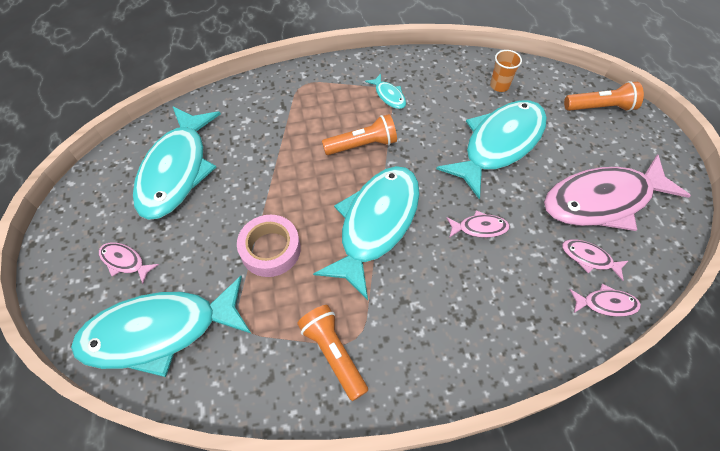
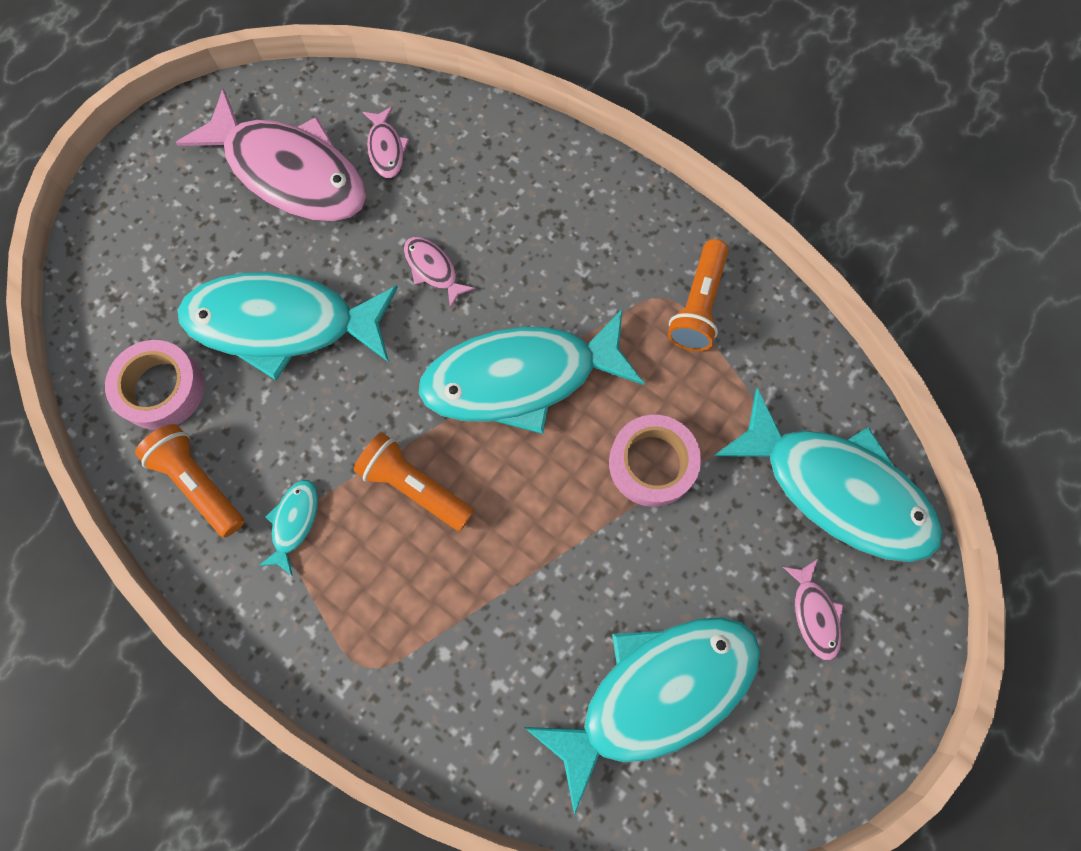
camera: 130 degrees left, 15 degrees up
(499, 86) = (162, 389): orange cup -> pink tape
(600, 107) = (118, 245): orange flashlight -> orange flashlight (199, 482)
(606, 304) = (431, 111): pink fish -> none

